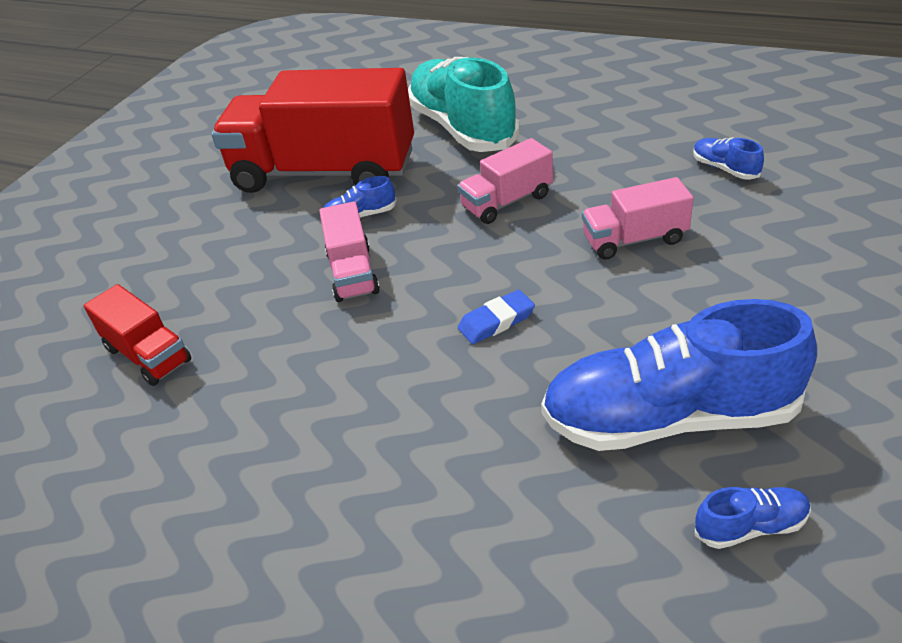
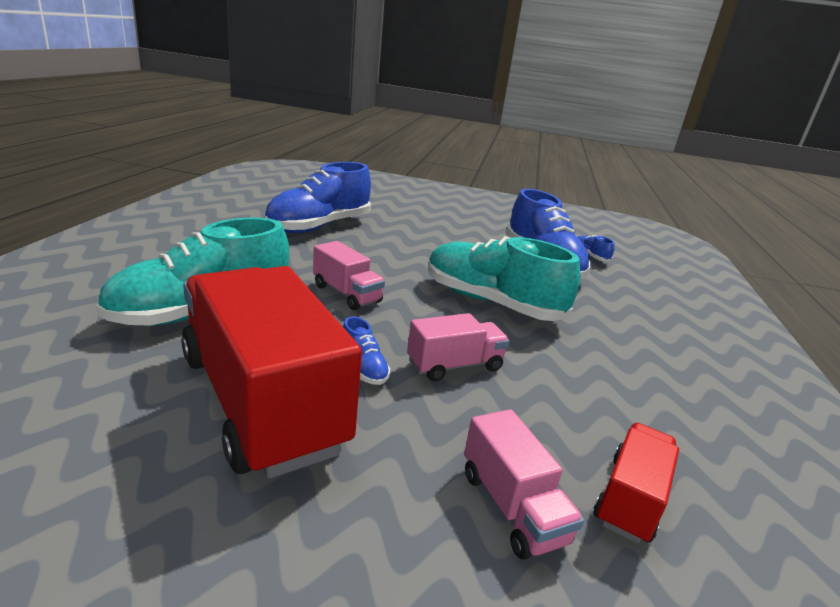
camera: 110 degrees left, 15 degrees down
(324, 172) = (261, 401): red truck -> red truck turned 150 degrees clockwise
(496, 321) = (491, 302): blue eraser -> turquoise shoe
(634, 239) = (396, 256): pink truck -> pink truck (512, 506)
(725, 169) = (319, 226): blue shoe -> blue shoe, size x2.43

